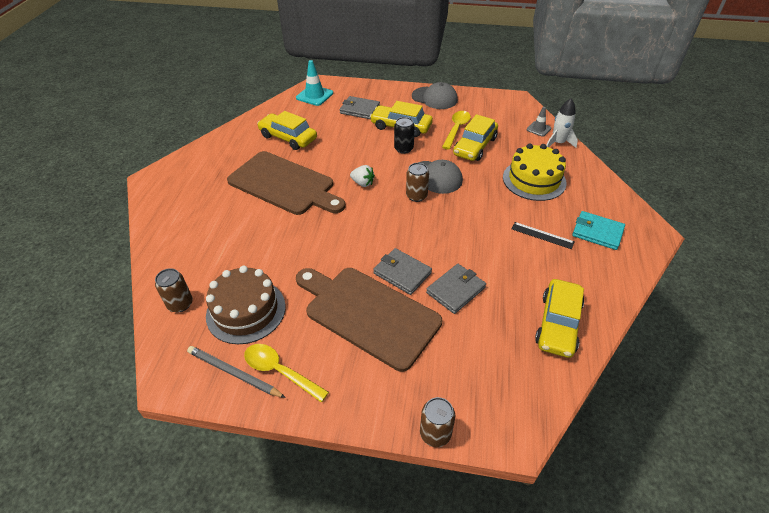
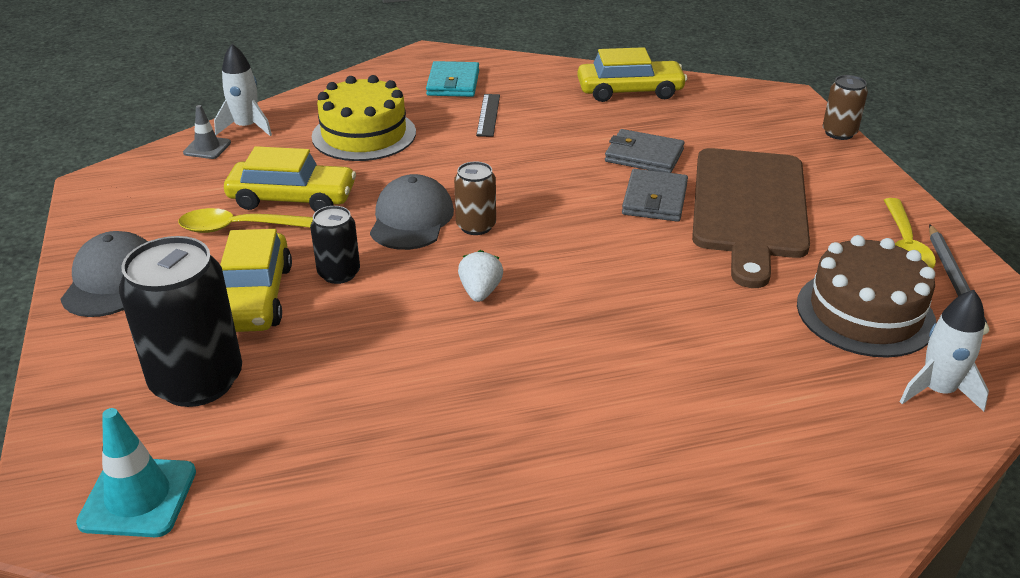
camera: 115 degrees left, 10 degrees down
(180, 304) = (937, 390): brown can -> white rocket
(284, 184) = (555, 395): brown cutting board -> none
(288, 137) = (377, 464): yellow car -> none
(359, 110) = (197, 381): grey wallet -> black can

